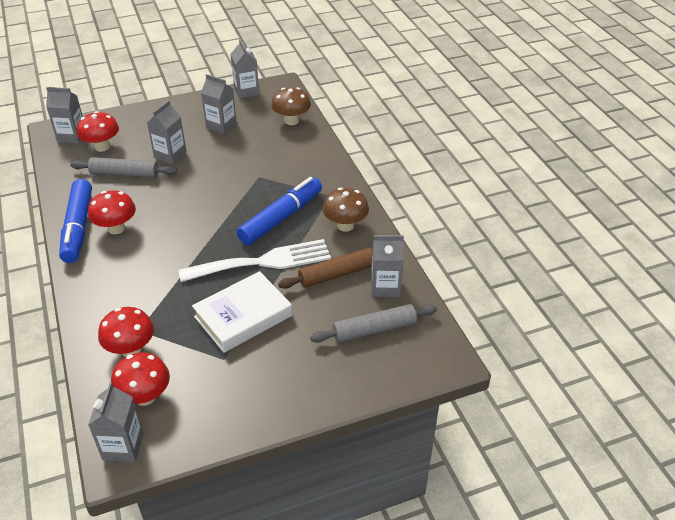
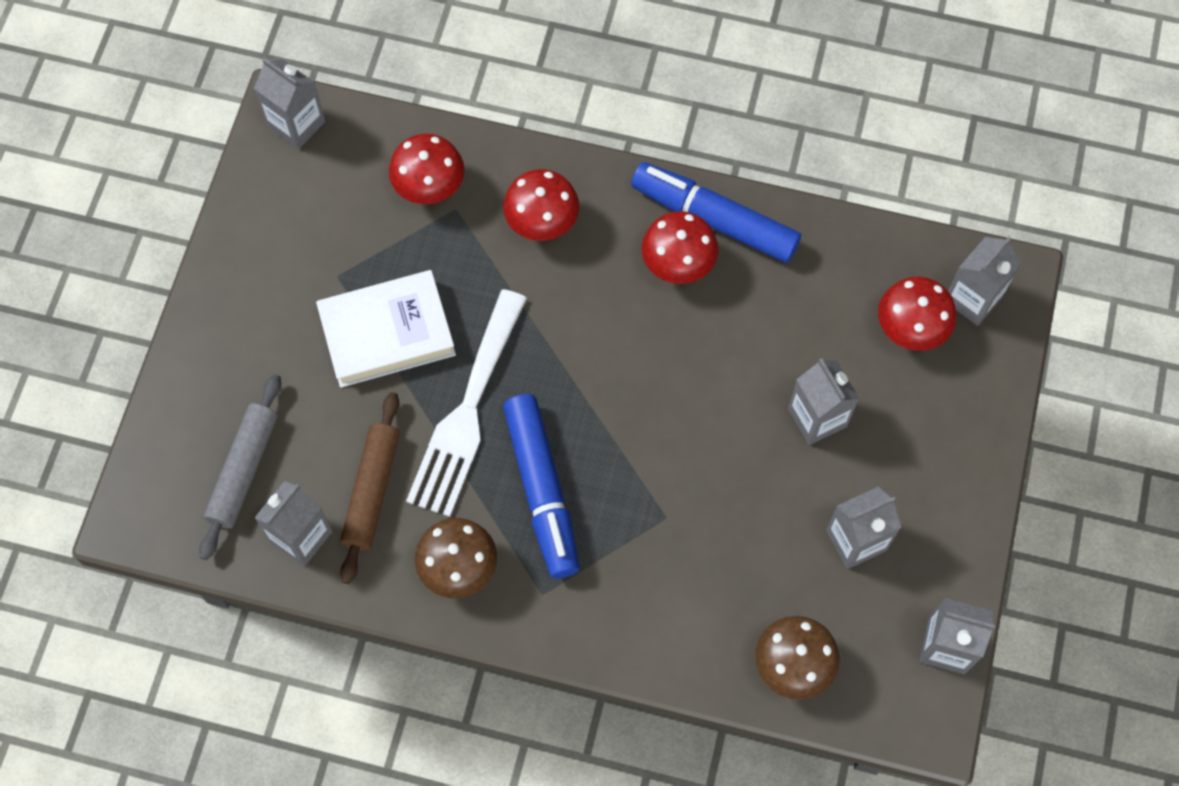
camera: 125 degrees right, 25 degrees up
(124, 174) = (808, 330): grey rolling pin -> none
(145, 396) = (346, 172): red mushroom -> red mushroom (542, 223)
(243, 316) = (387, 333): white book -> white book turned 75 degrees clockwise

